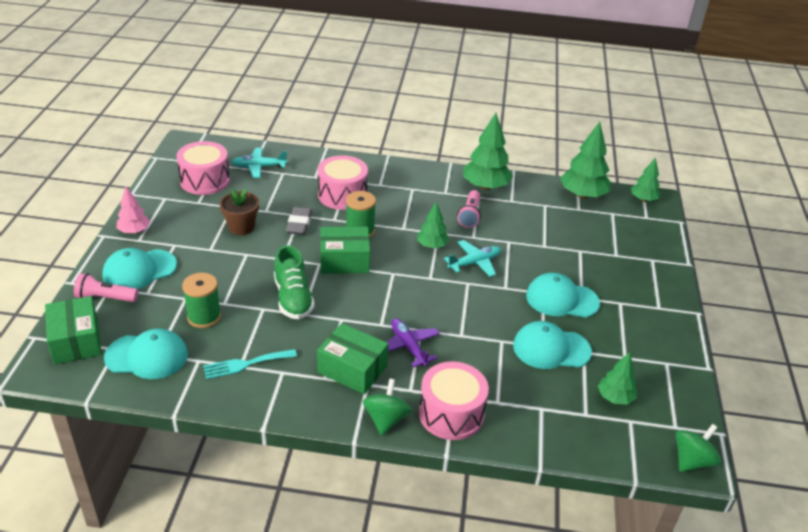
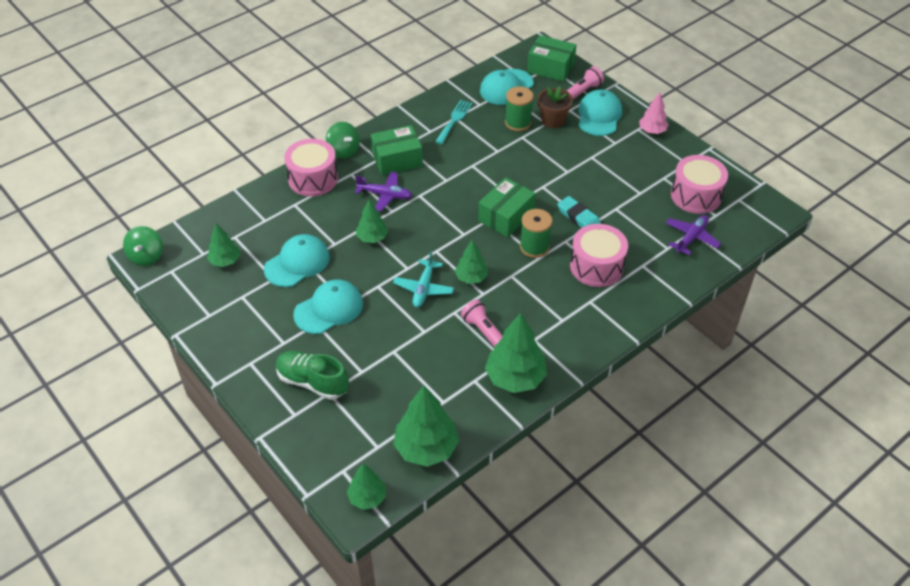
camera: 135 degrees right, 10 degrees up
(241, 227) = (605, 184): brown flower pot -> brown flower pot (553, 120)
(259, 167) = (691, 238): turquoise plane -> purple plane
(293, 298) = (492, 169): green shoe -> green shoe (312, 382)
(299, 224) = (578, 217): grey eraser -> turquoise eraser
(465, 322) = (372, 238): none -> green tree

